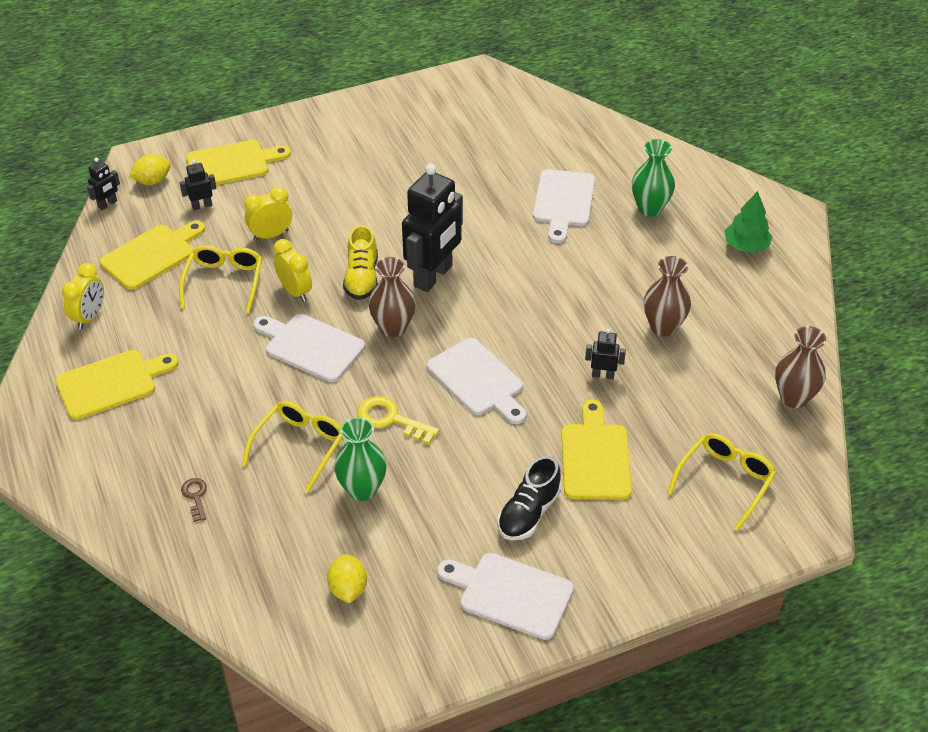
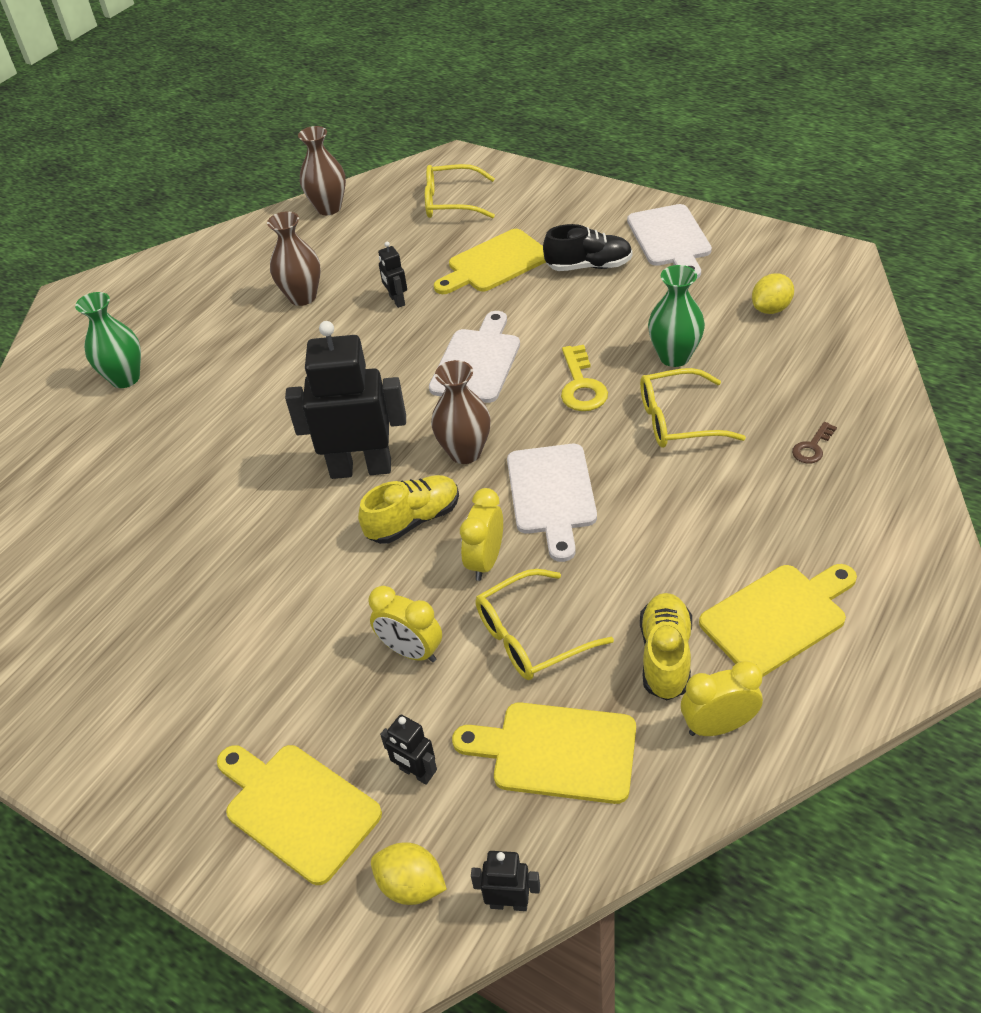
camera: 120 degrees left, 0 degrees up
(111, 383) = (777, 617): yellow cutting board -> yellow cutting board turned 120 degrees clockwise
(148, 324) = (665, 656): none -> yellow shoe
(563, 202) = (156, 440): white cutting board -> none
(746, 246) = (144, 300): green tree -> none

